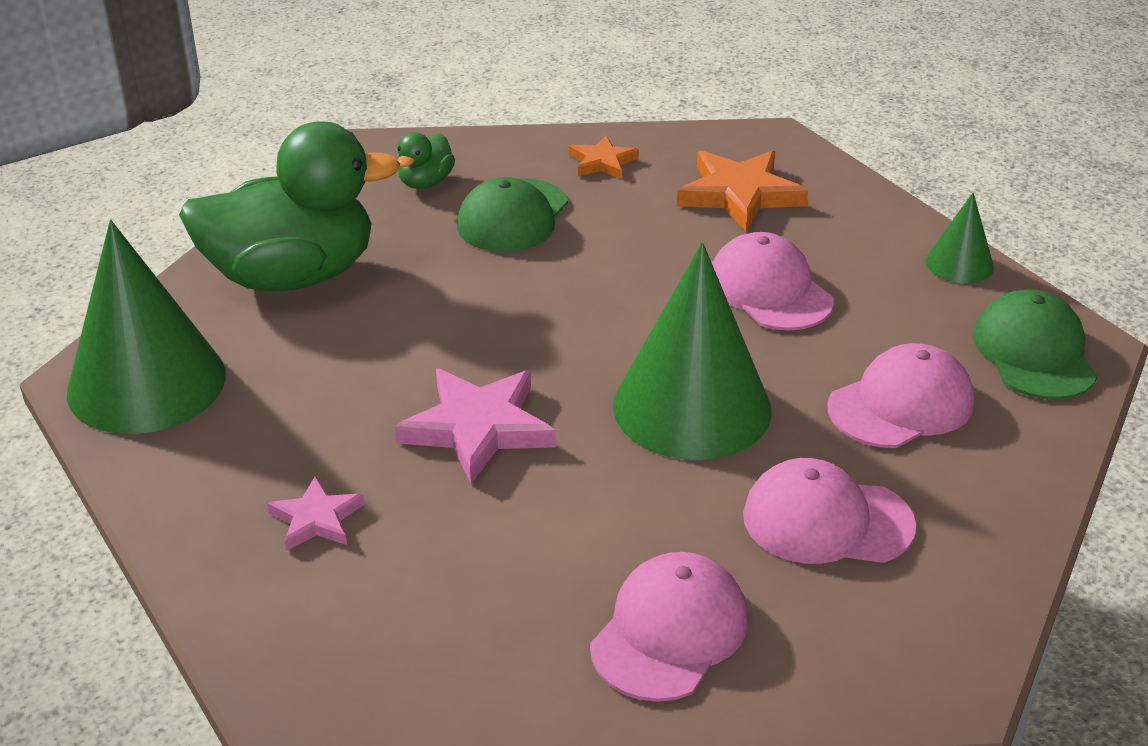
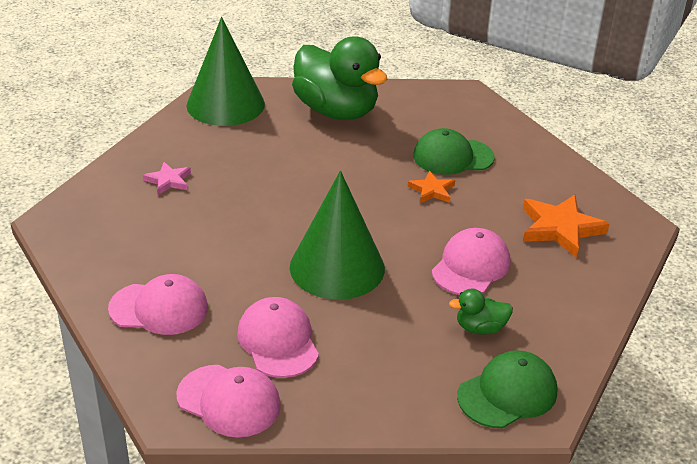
camera: 60 degrees right, 0 degrees up
(425, 182) = (455, 120): green duck -> green duck (480, 328)
(478, 428) = (265, 204): pink star -> none
(602, 162) = (539, 169): orange star -> orange star (432, 190)
(901, 404) = (404, 346): pink cap -> pink cap (229, 401)
(959, 264) = (577, 339): green cone -> none

